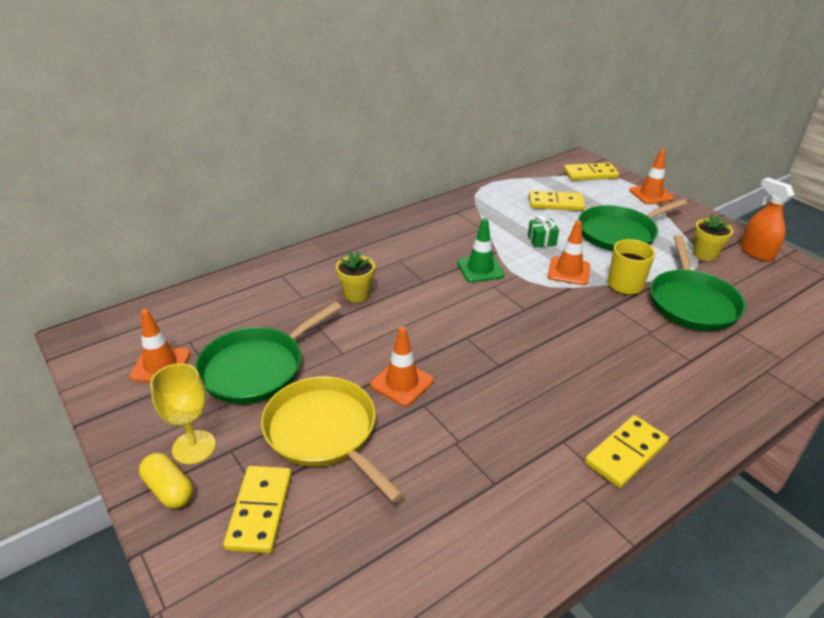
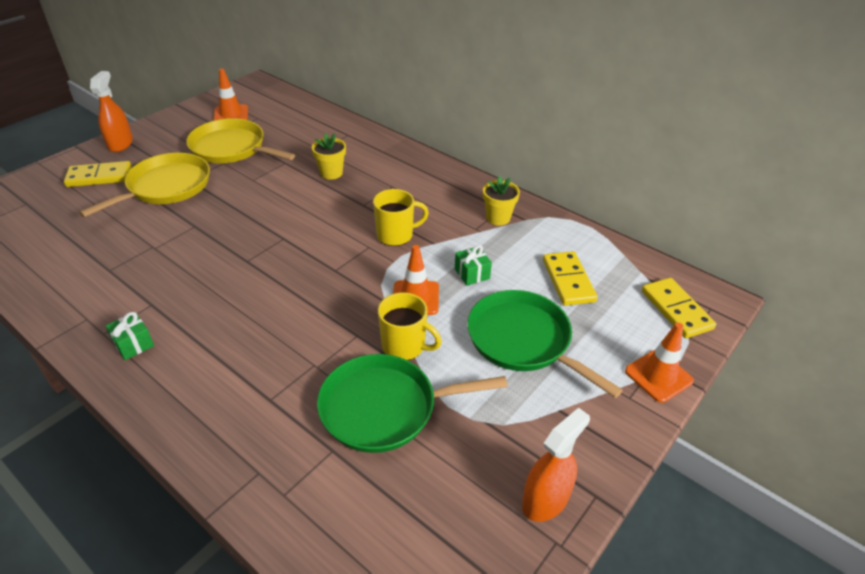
camera: 75 degrees right, 5 degrees up
(169, 490) = (120, 144): yellow capsule -> orange spray bottle
(194, 447) = (155, 143): yellow goblet -> none
(256, 368) = (231, 148): green pan -> yellow pan
(402, 383) = (219, 212): orange traffic cone -> none
(480, 269) = (396, 235): green traffic cone -> yellow mug
(625, 453) = (133, 344): yellow domino -> green gift
(705, 255) = (509, 431): yellow flower pot -> yellow flower pot (498, 218)

